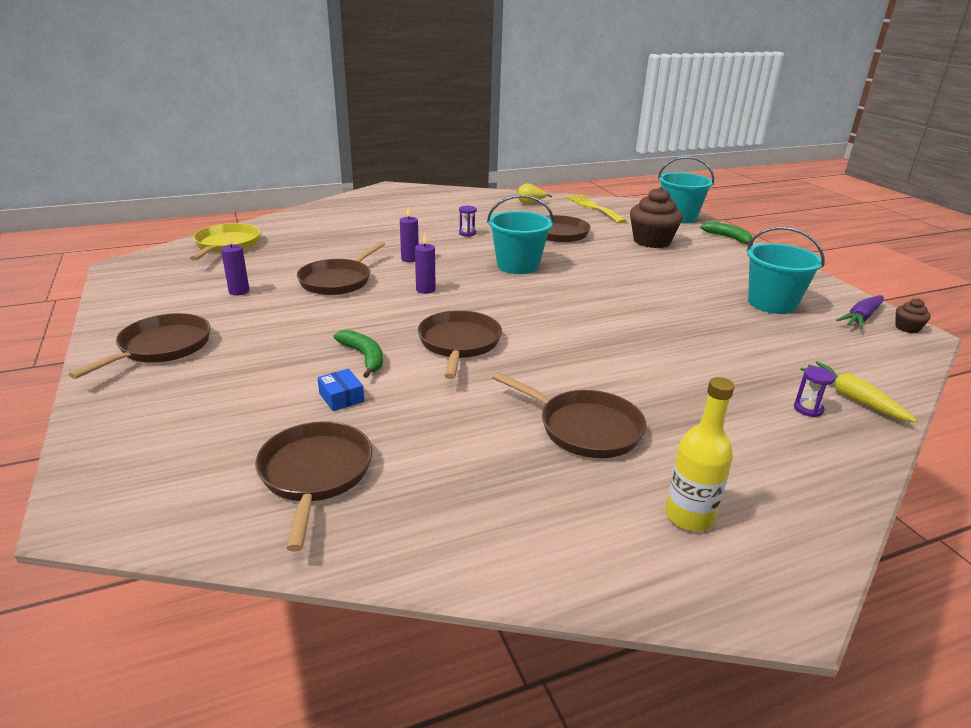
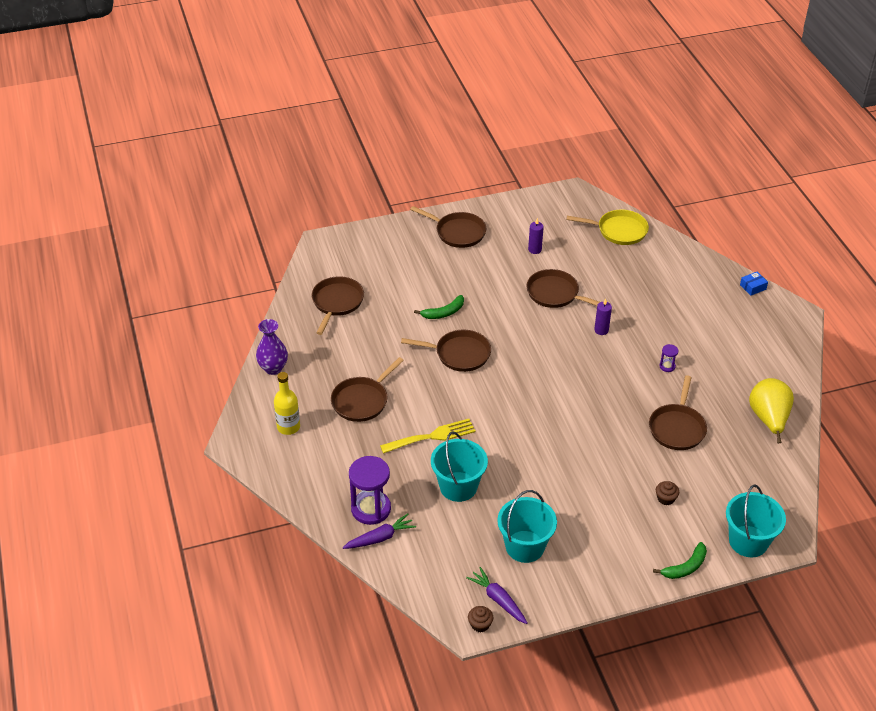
camera: 95 degrees right, 15 degrees up
(315, 474) = (337, 302): brown pan -> brown pan turned 75 degrees counterclockwise
(341, 397) = (400, 306): blue box -> blue box (753, 287)
(425, 290) = (542, 339): purple candle -> none
(518, 265) = (593, 394): turquoise bucket -> turquoise bucket (458, 486)
(526, 558) = (273, 368): none -> purple vase
(530, 203) = (768, 419): yellow pear -> yellow pear, size x1.97
(593, 208) = (766, 471): yellow fork -> yellow fork (432, 436)
(652, 241) = (665, 498): brown cupcake -> brown cupcake, size x0.46
(808, 409) = (371, 509): purple hourglass -> purple hourglass, size x2.26
(853, 399) = (380, 538): yellow carrot -> purple carrot

